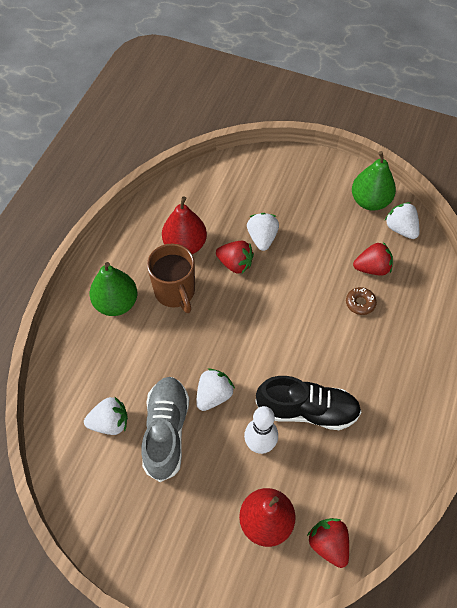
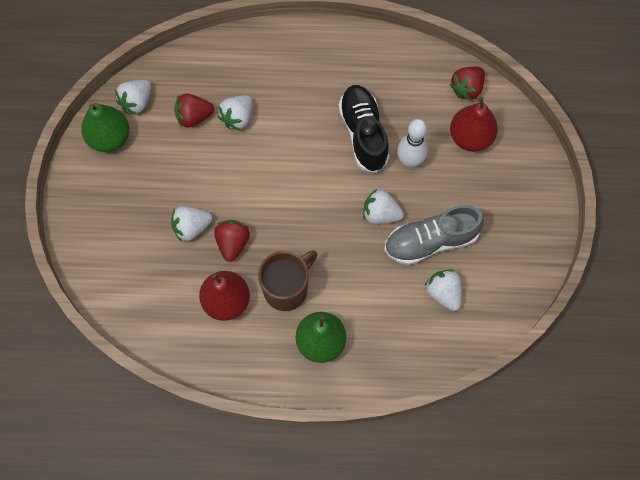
camera: 110 degrees left, 10 degrees up
(360, 303) = (238, 118): brown donut -> white strawberry
(372, 268) = (194, 117): red strawberry -> red strawberry turned 75 degrees counterclockwise

